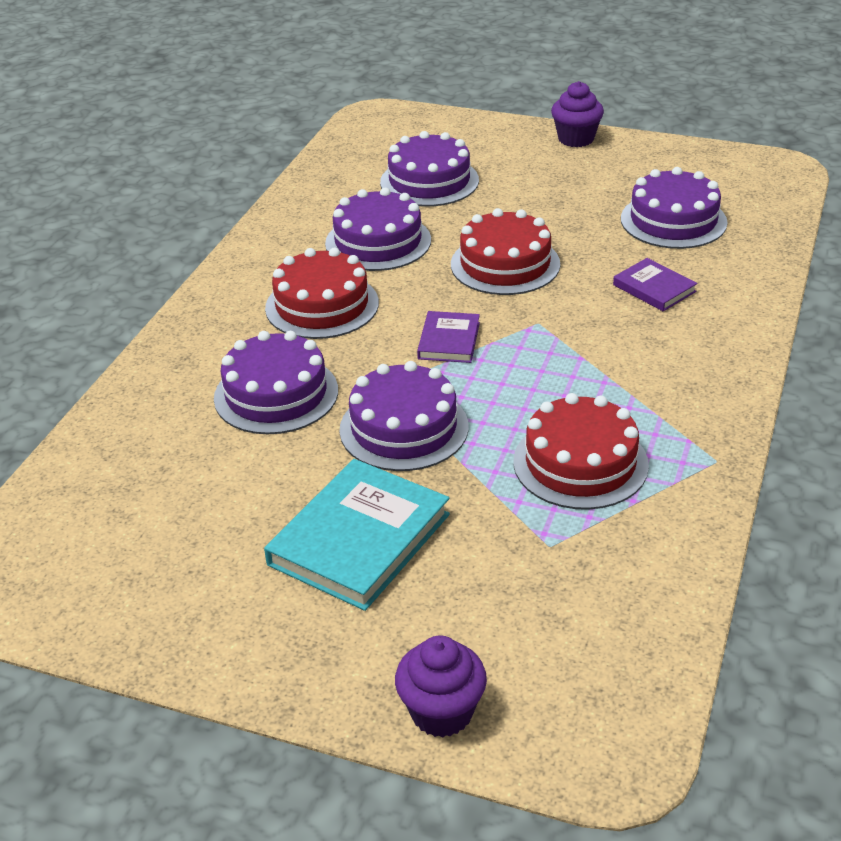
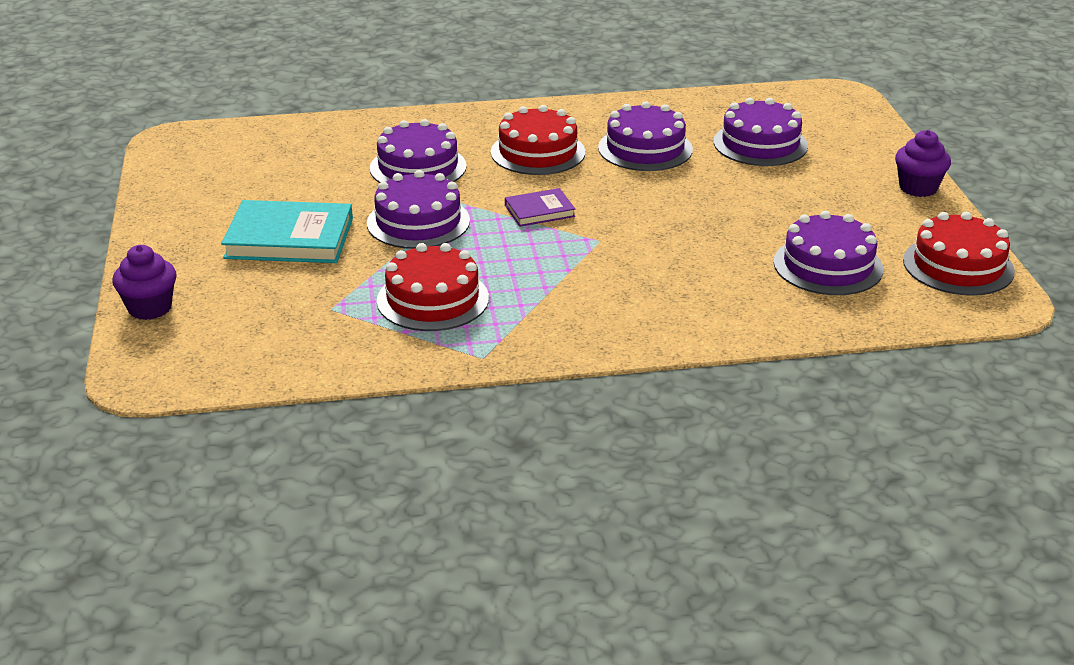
camera: 60 degrees right, 5 degrees down
(505, 264) = (669, 206): red cake -> red cake (958, 266)
(654, 288) = (703, 280): purple book -> none

